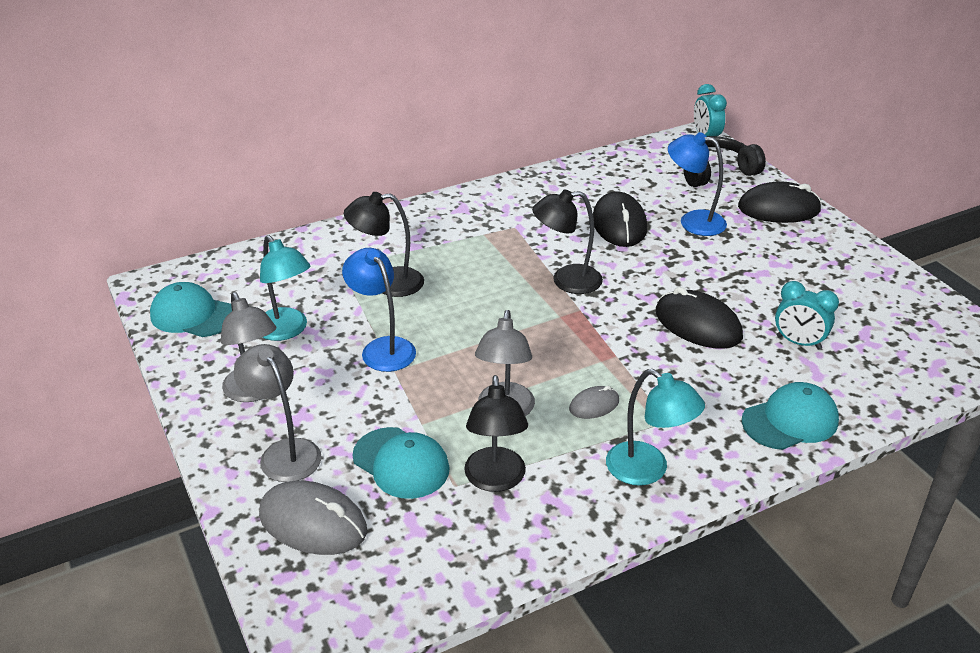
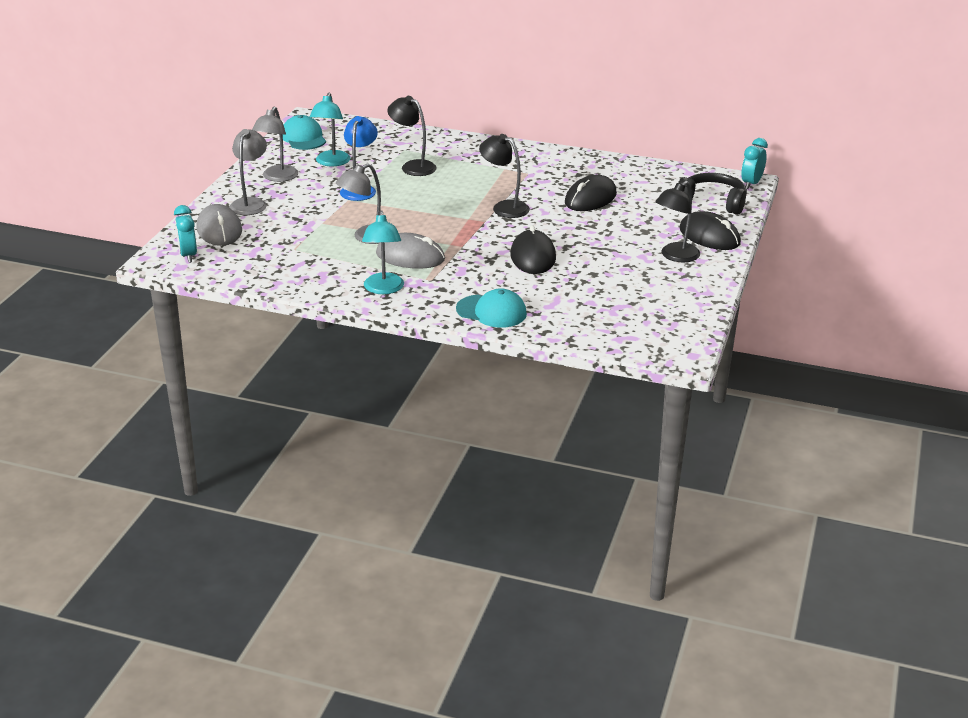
camera: 45 degrees right, 5 degrees down
(401, 463) = (287, 231): turquoise cap -> none
(495, 480) = (313, 256): black lamp -> black lamp (675, 256)
(594, 405) = (410, 257): grey mouse -> grey mouse, size x1.90
(693, 221) = (638, 217): blue lamp -> none
(798, 342) = (570, 290): turquoise clock -> turquoise clock (188, 256)

